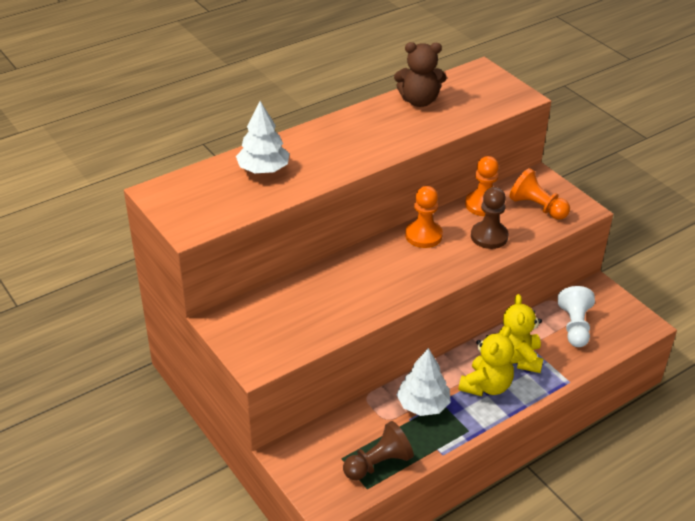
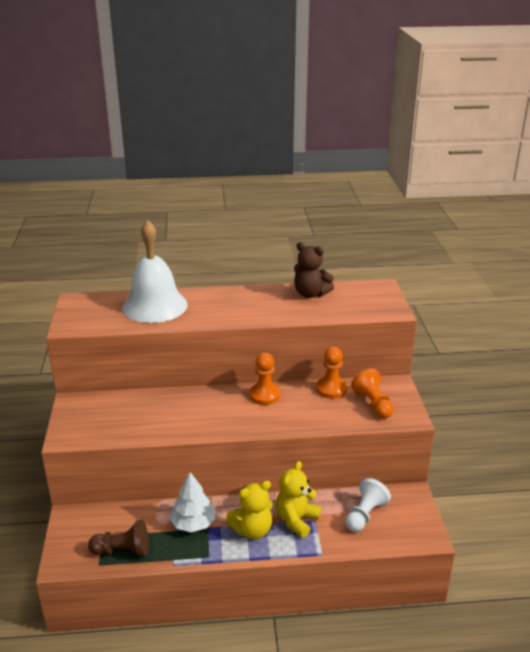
camera: 30 degrees right, 10 degrees down
(263, 169) = (155, 306): white tree -> white bell
(489, 236) = (313, 412): brown pawn -> none

